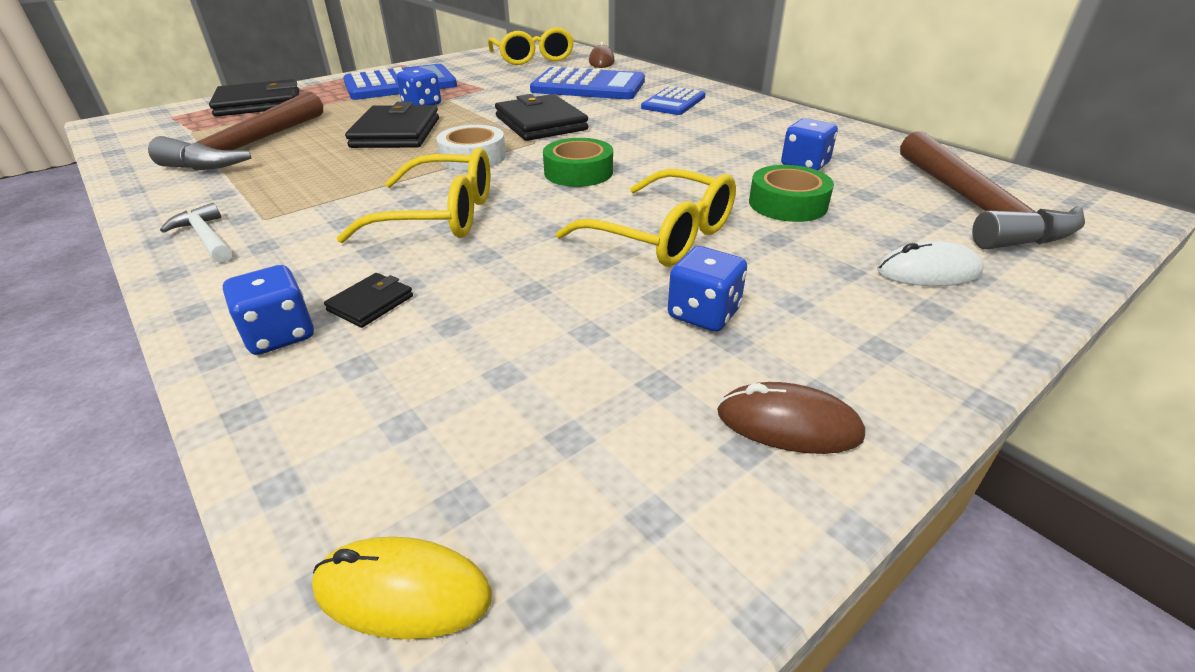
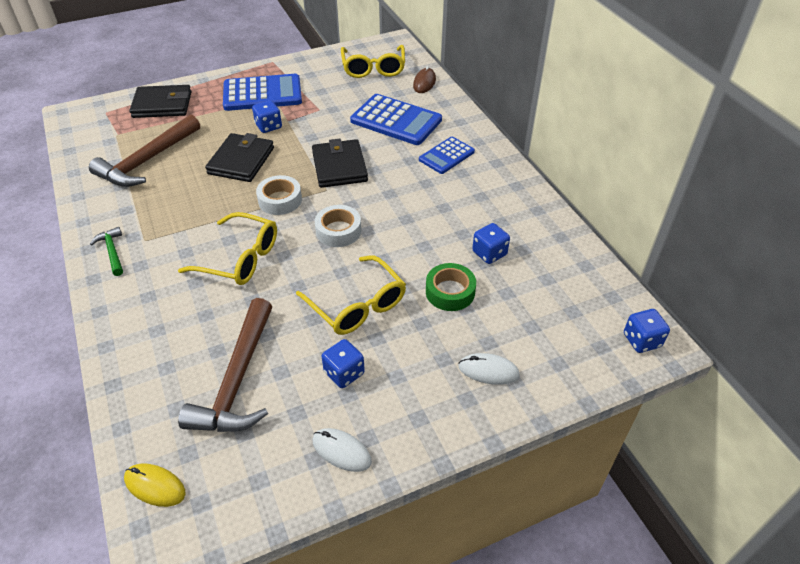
camera: 15 degrees right, 10 degrees up
(206, 237) = (112, 251): white hammer -> green hammer
(280, 335) = (136, 338): blue dice -> blue dice (641, 340)
(371, 303) = (183, 326): black wallet -> none
(578, 172) = (338, 231): green tape -> white tape
(788, 424) = (341, 451): brown mouse -> white mouse
(976, 207) = (568, 322): brown hammer -> brown hammer (237, 381)

